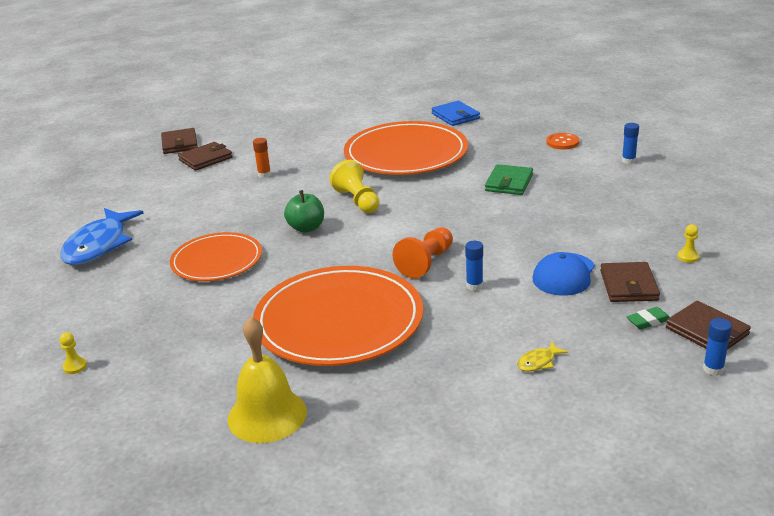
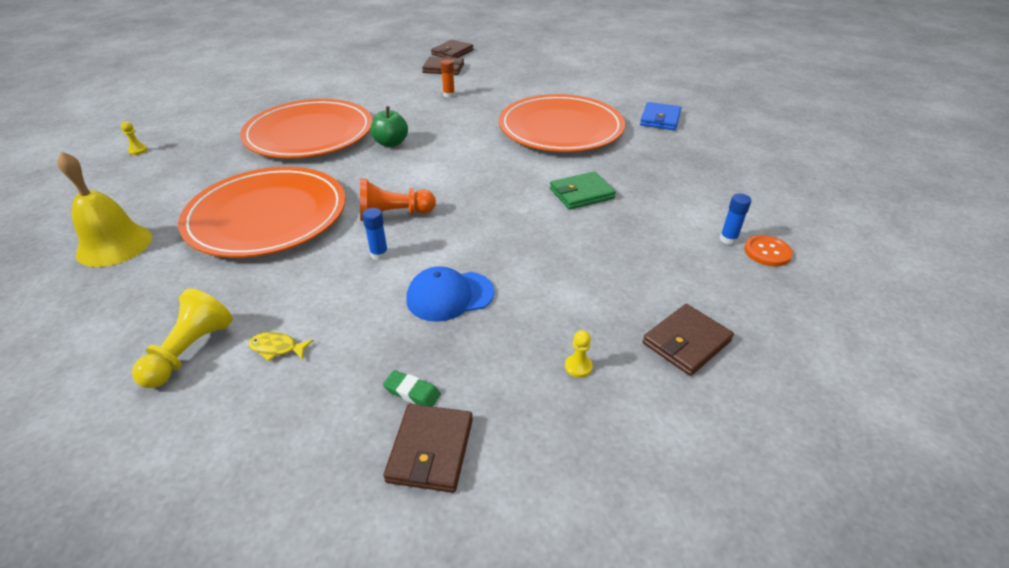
camera: 45 degrees right, 10 degrees up
(99, 245) = (291, 91): blue fish -> none
(217, 260) = (309, 133): orange plate -> orange plate, size x1.64
(357, 201) = (457, 143): yellow pawn -> yellow pawn (190, 351)
(562, 142) = (702, 187): orange button -> orange button (767, 252)
(629, 285) = (471, 347): brown wallet -> brown wallet (686, 342)
(713, 369) = (352, 490): blue glue stick -> none

